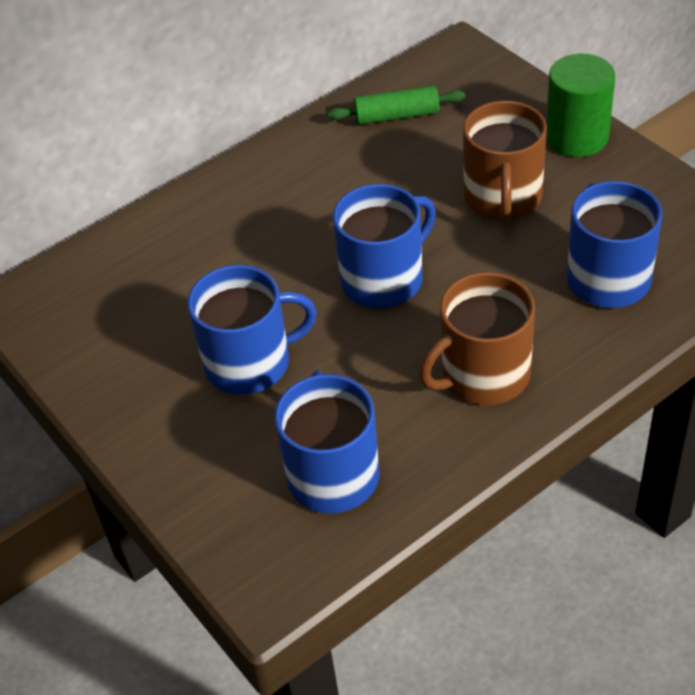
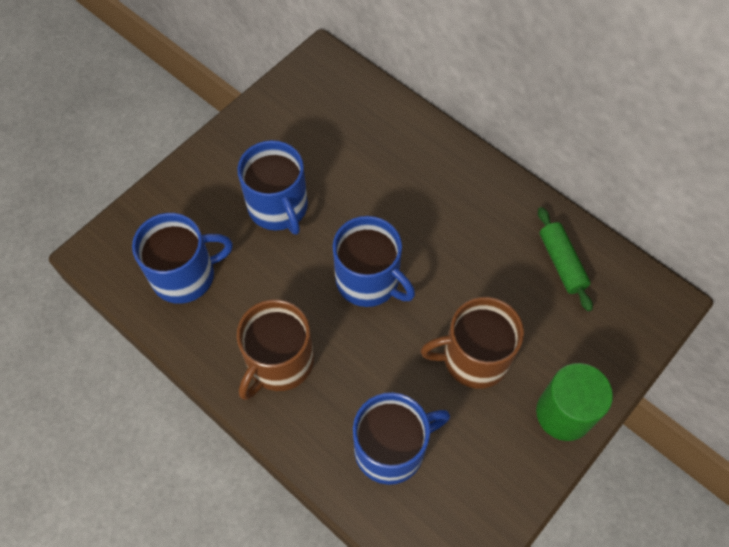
camera: 75 degrees right, 15 degrees up
(483, 375) = (279, 362): brown mug -> brown mug turned 105 degrees counterclockwise

